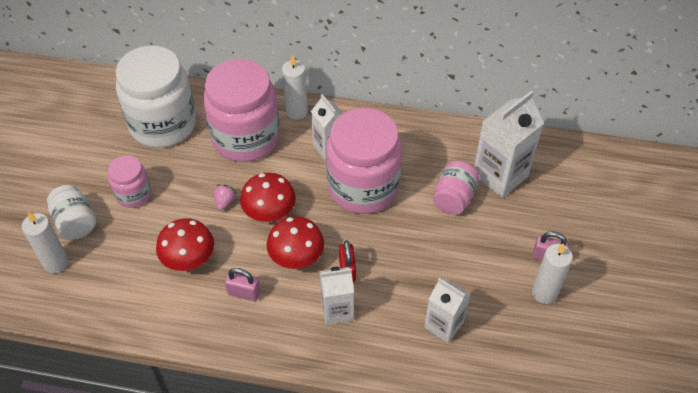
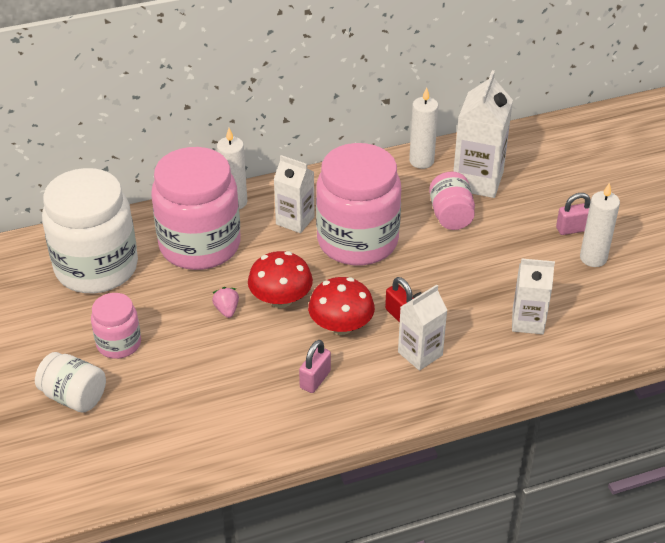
camera: 30 degrees left, 10 degrees down
(56, 263) = (84, 443): white candle -> white candle (421, 161)
(188, 258) = (230, 375): red mushroom -> none
(244, 293) = (315, 379): pink padlock -> pink padlock turned 45 degrees counterclockwise

